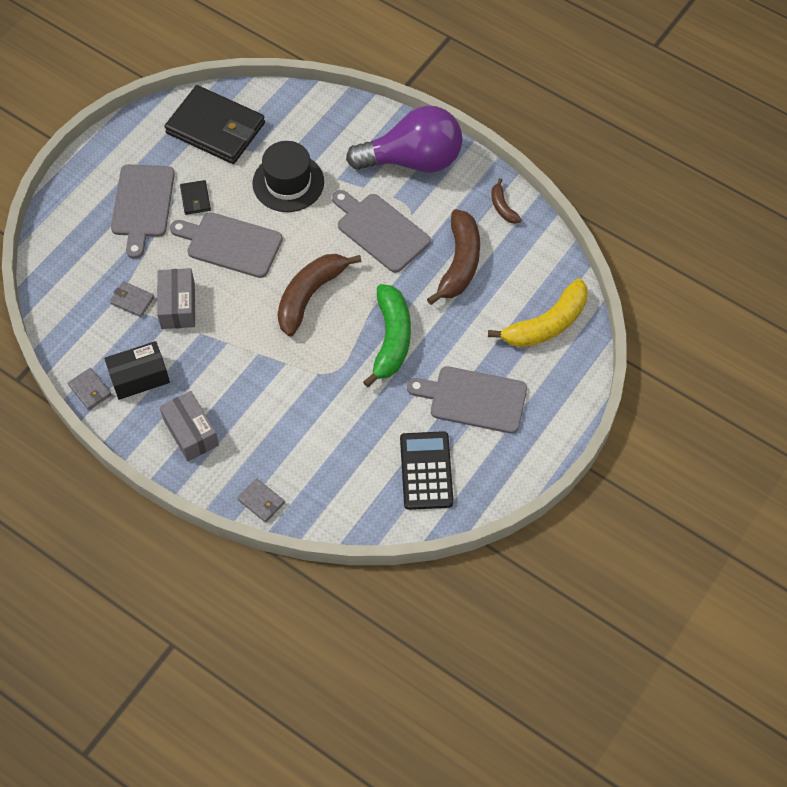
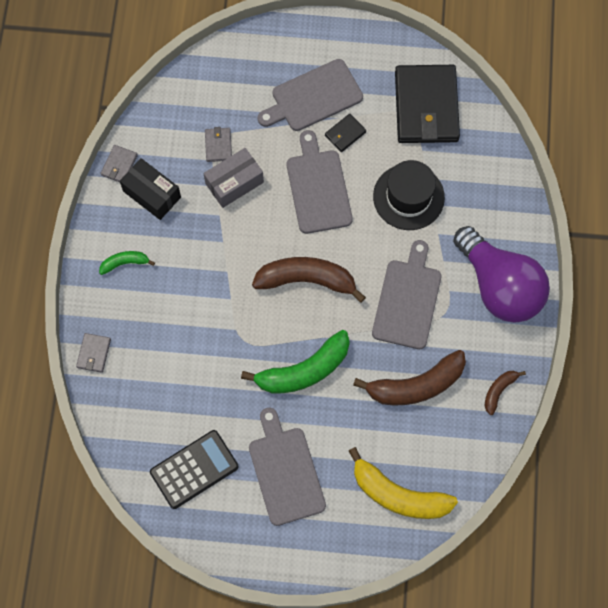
camera: 60 degrees right, 10 degrees up
(191, 432) = (125, 263): grey box -> green banana

